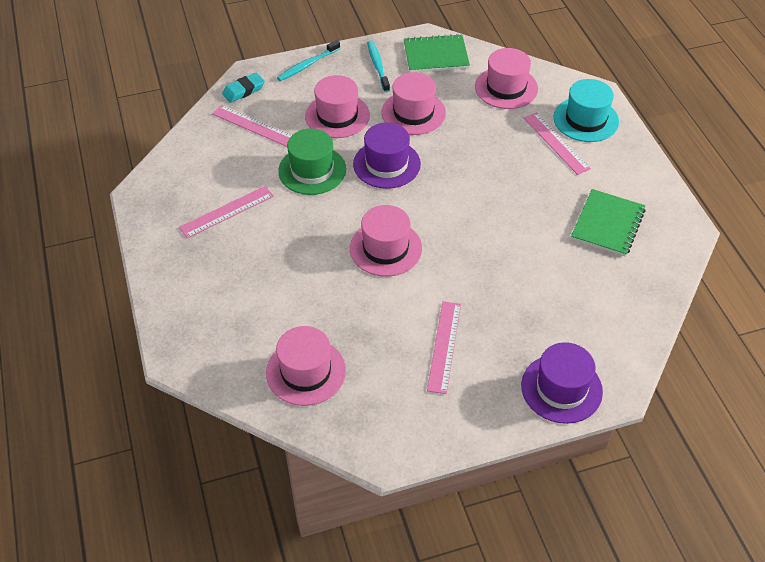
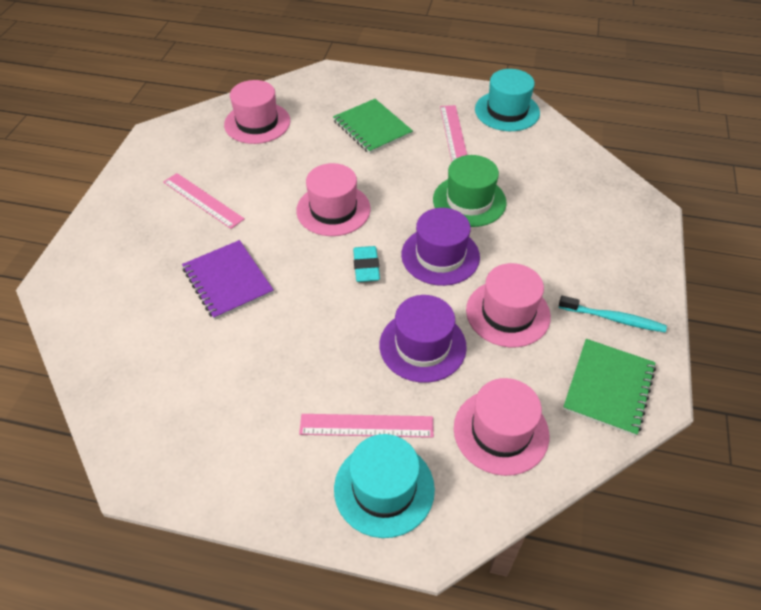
camera: 120 degrees right, 0 degrees up
(166, 189) = (507, 111): none -> turquoise hat
(243, 90) = (622, 195): turquoise eraser -> turquoise eraser (366, 267)
(253, 125) = (561, 185): pink ruler -> none
(307, 65) = (645, 258): turquoise toothbrush -> none
(337, 116) = (540, 248): pink hat -> none
(513, 273) = (228, 281): none -> purple notebook
(561, 388) = (93, 249): purple hat -> purple hat (422, 346)
(607, 224) = (212, 396): green notebook -> green notebook (372, 128)

